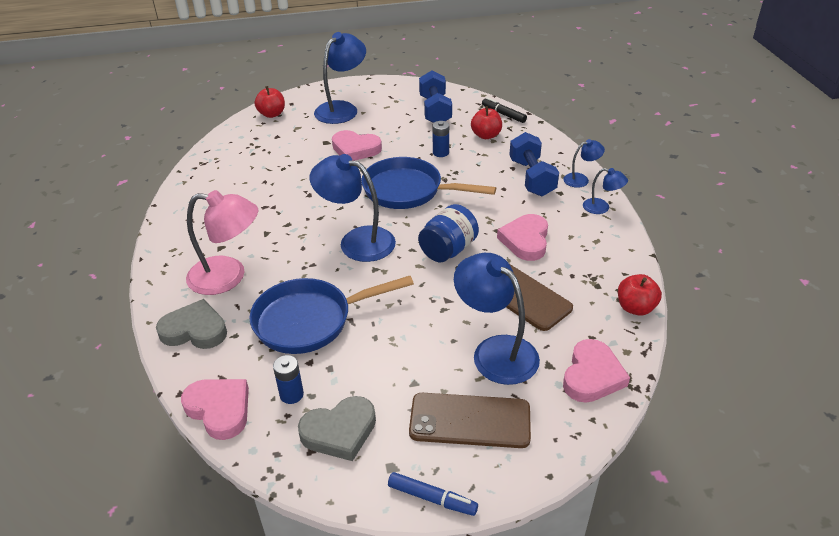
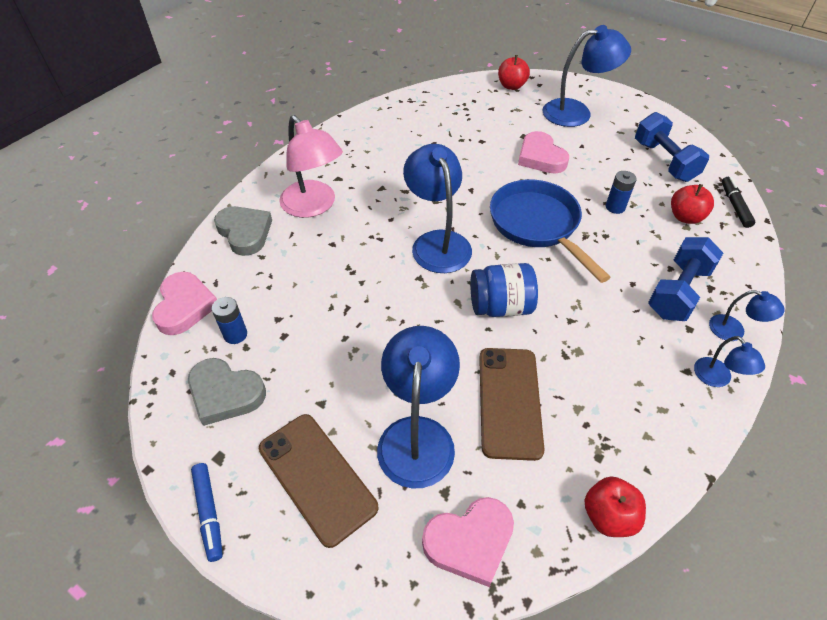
camera: 45 degrees right, 10 degrees up
(309, 320) = (319, 284): blue pan -> none
(435, 110) = (664, 161): blue dumbbell -> blue dumbbell turned 60 degrees counterclockwise
(525, 240) = (585, 352): pink heart -> none

